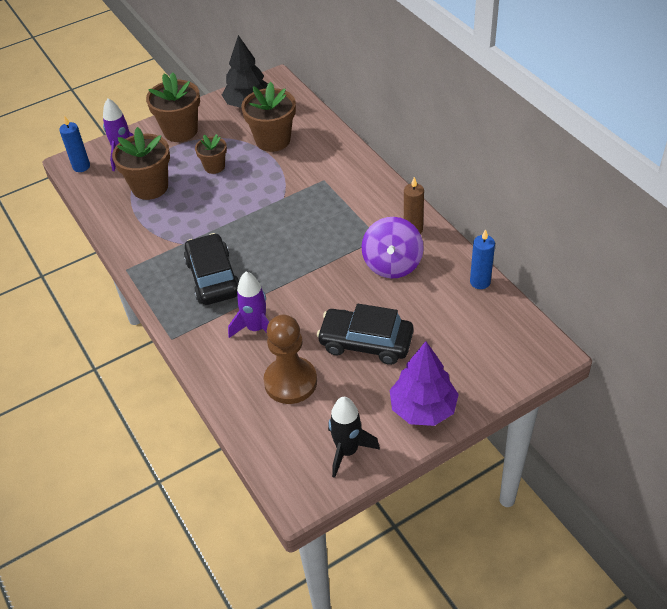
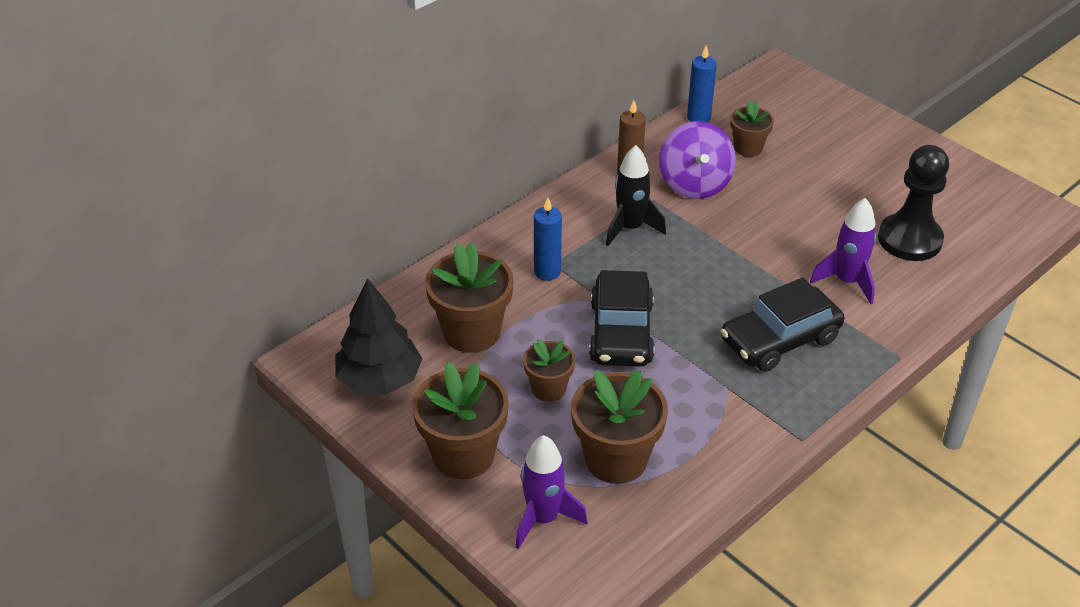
camera: 105 degrees left, 5 degrees down
(81, 166) = (586, 576): blue candle -> blue candle (547, 272)
(290, 382) = (909, 239): brown pawn -> black pawn
(347, 451) = (972, 186): black rocket -> black rocket (630, 228)
(366, 342) = (825, 190): black car -> black car (621, 332)
(392, 264) = (695, 183): purple spinning top -> purple spinning top turned 90 degrees clockwise
(423, 408) = (892, 142): purple tree -> none
(432, 305) = (748, 148): none -> brown flower pot

